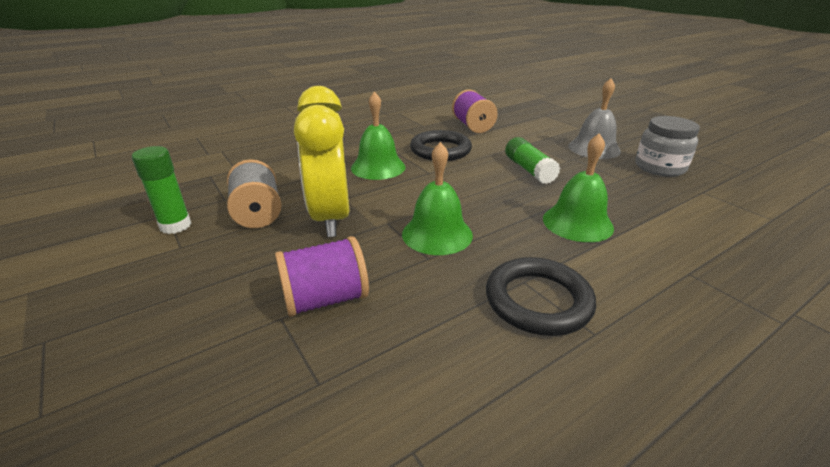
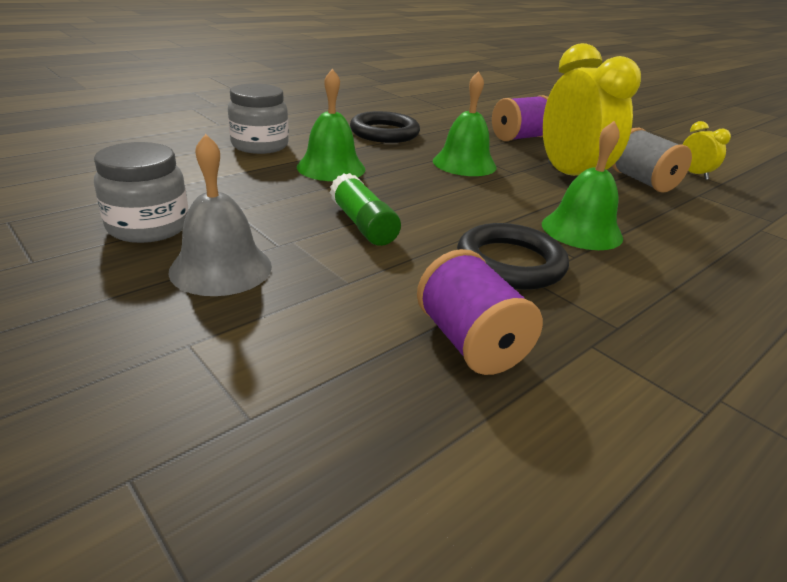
camera: 170 degrees right, 0 degrees up
(175, 226) = (693, 174): green glue stick -> yellow clock
(680, 258) = (260, 145): none -> grey jar

